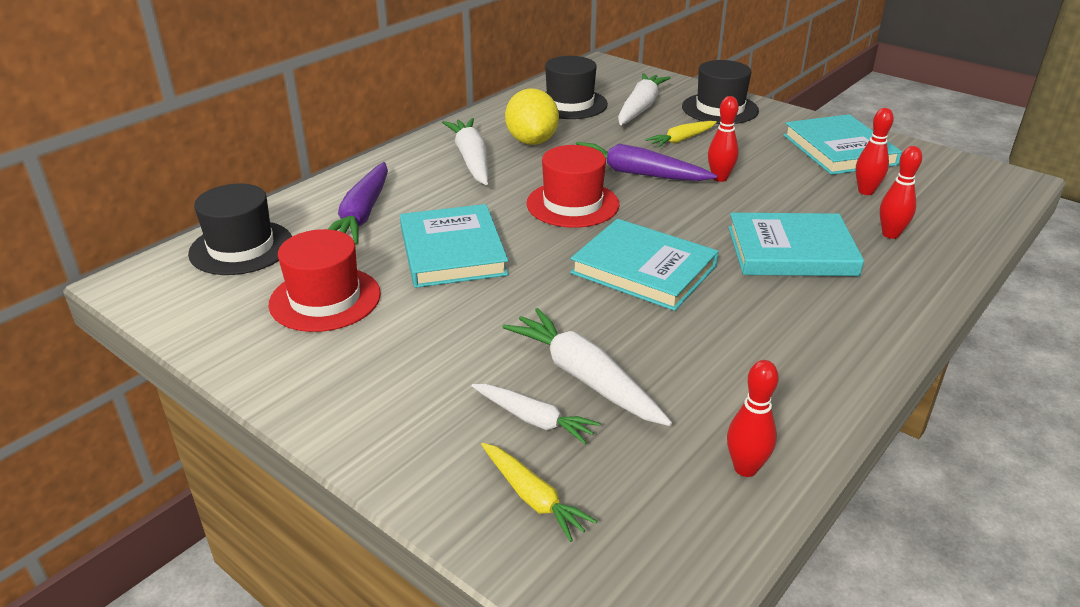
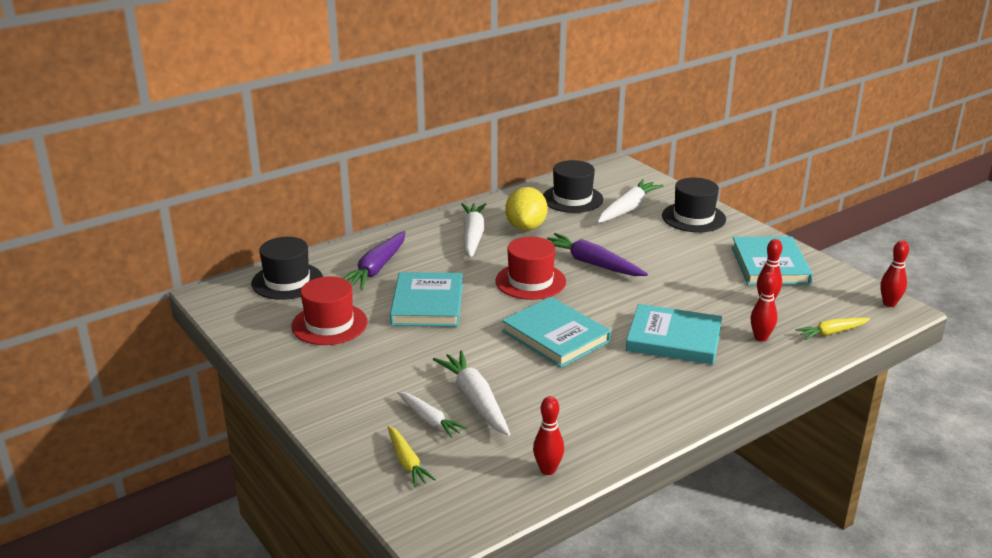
camera: 15 degrees right, 5 degrees down
(681, 140) = (645, 240): yellow carrot -> yellow carrot (832, 332)
(719, 178) = (655, 276): red bowling pin -> red bowling pin (889, 303)

